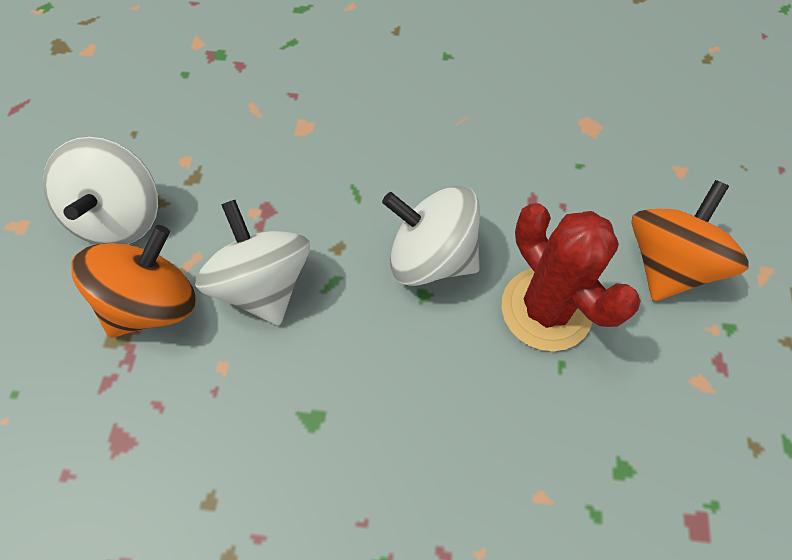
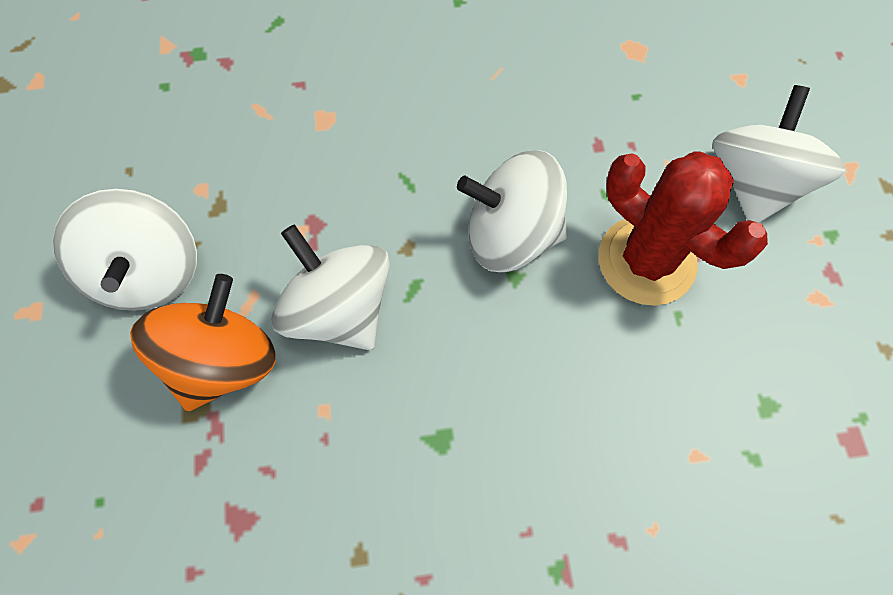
camera: 15 degrees left, 5 degrees up
(668, 264) = (755, 183): orange spinning top -> white spinning top

